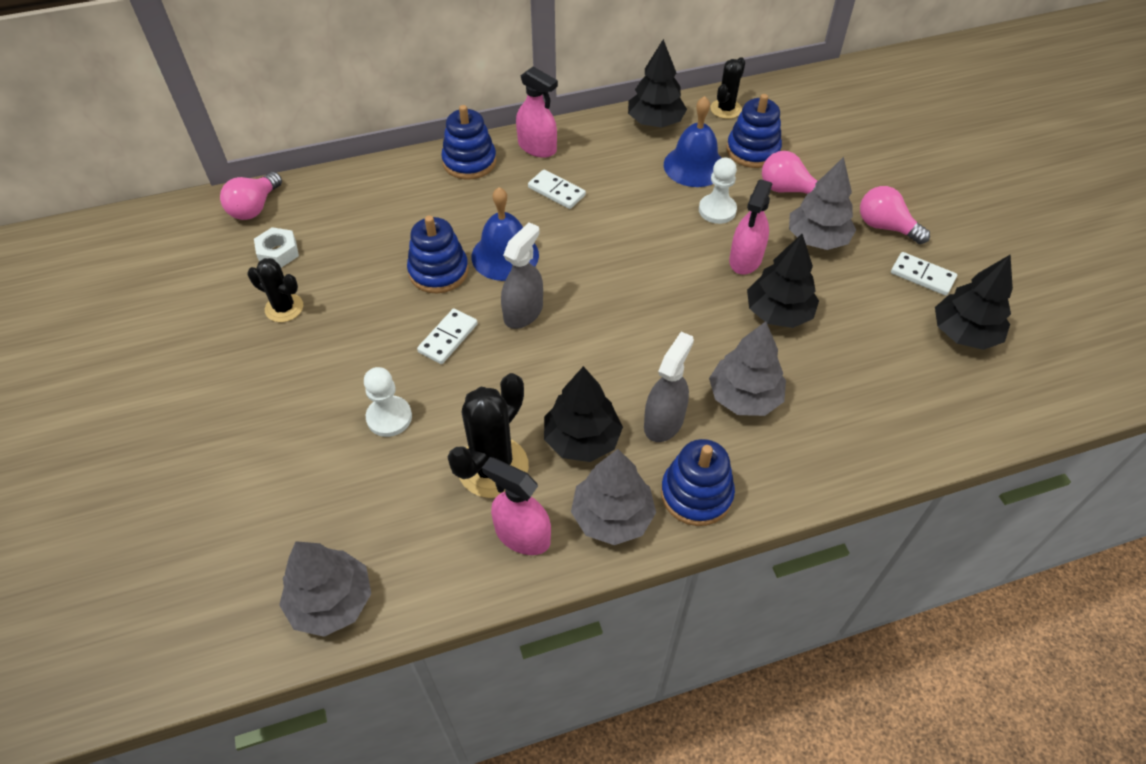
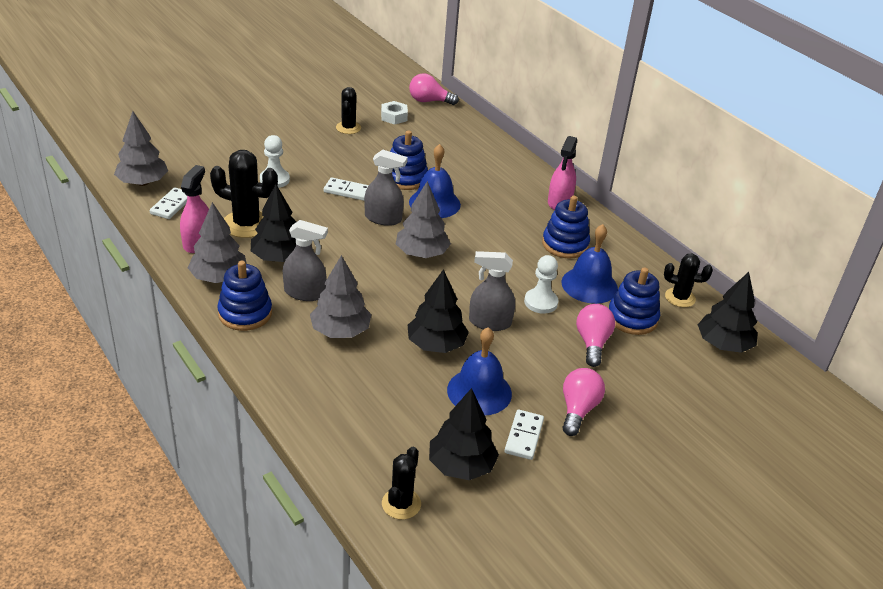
camera: 70 degrees right, 15 degrees down
(469, 162) = (523, 174): blue stacking toy -> blue stacking toy (565, 244)
(556, 191) = (514, 217): white domino -> white domino (172, 205)
(655, 122) = (632, 258): black tree -> black tree (723, 344)
(745, 259) = (489, 322): pink spray bottle -> grey spray bottle
(817, 239) = (537, 364): grey tree -> grey tree (421, 253)
(856, 294) = (479, 391): none -> blue bell
(1019, 393) = (401, 504): none -> black cactus

